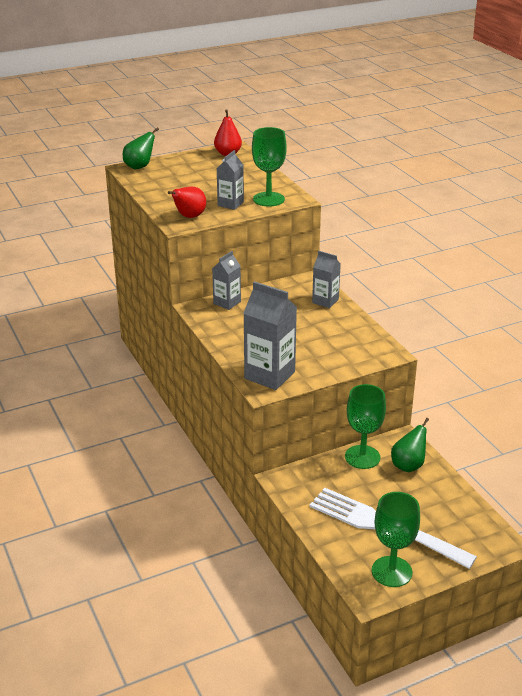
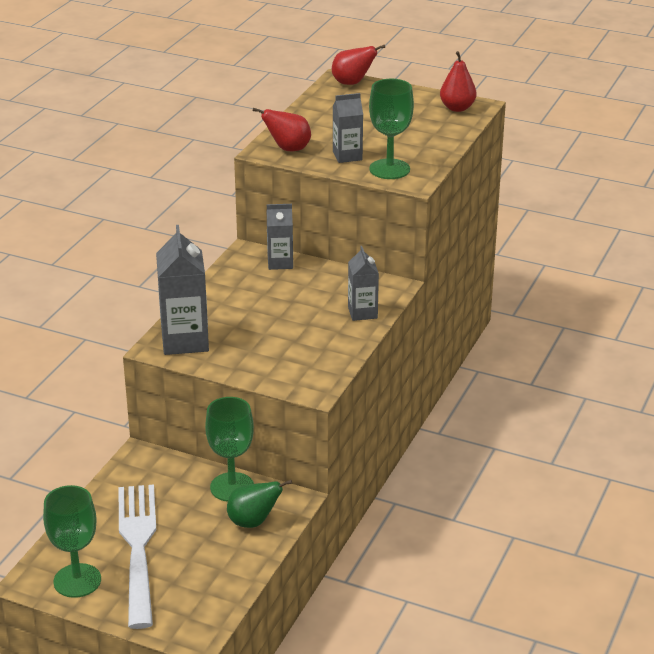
camera: 50 degrees right, 0 degrees up
(139, 167) = (352, 83): green pear -> red pear

